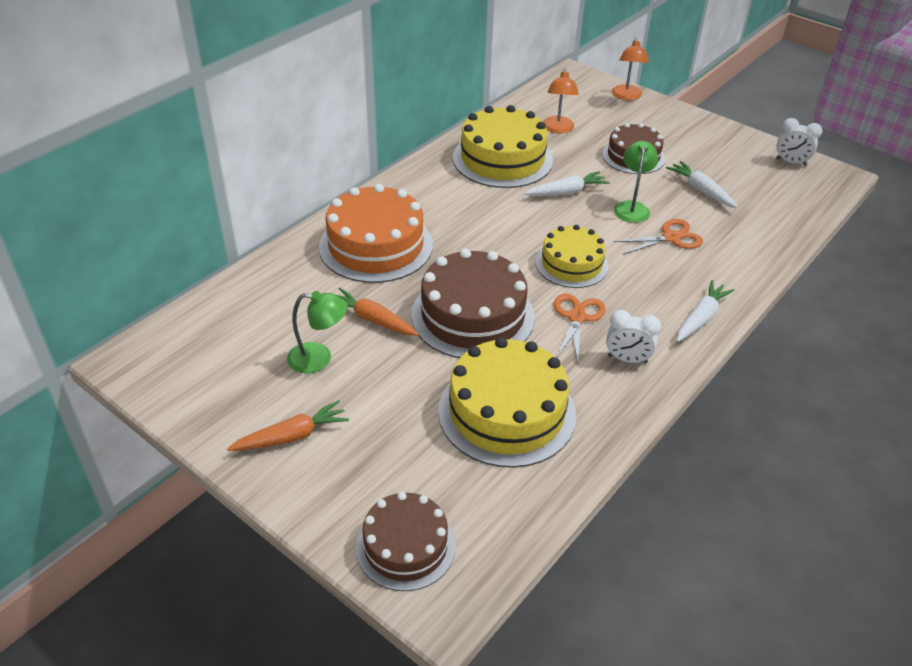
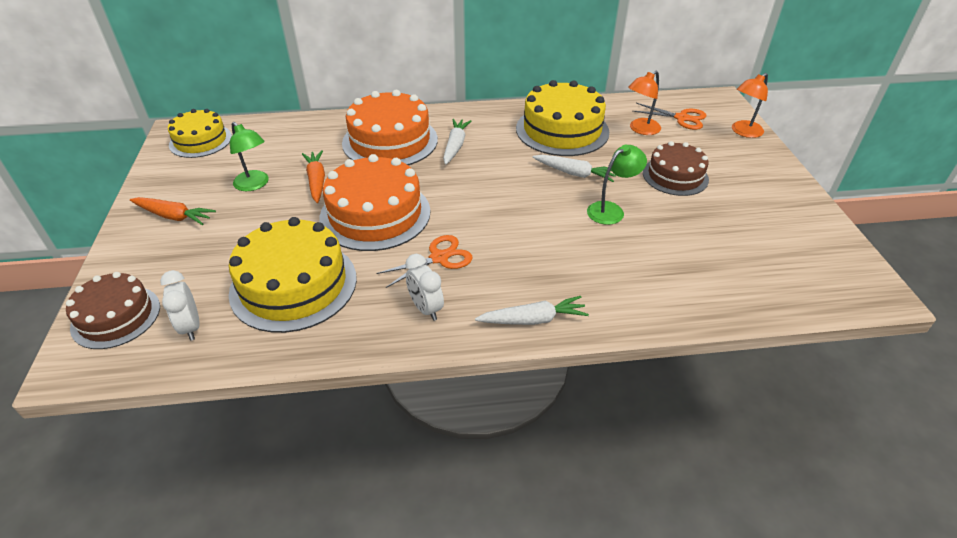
camera: 45 degrees right, 0 degrees up
(472, 315) = (375, 214): brown cake -> orange cake
(571, 264) = (496, 222): yellow cake -> yellow cake (200, 141)
(671, 238) = (608, 248): orange scissors -> orange scissors (681, 118)
(701, 190) = (697, 230): white carrot -> white carrot (455, 146)
(791, 162) = (836, 254): white clock -> white clock (191, 327)

